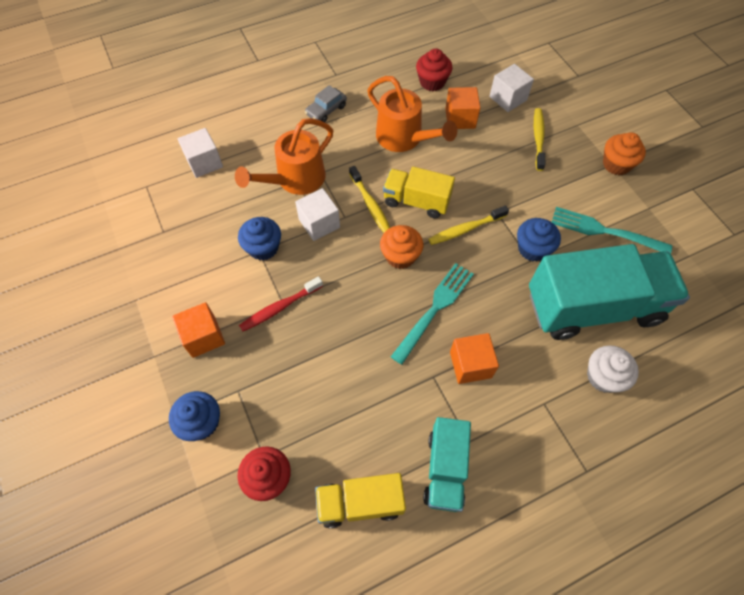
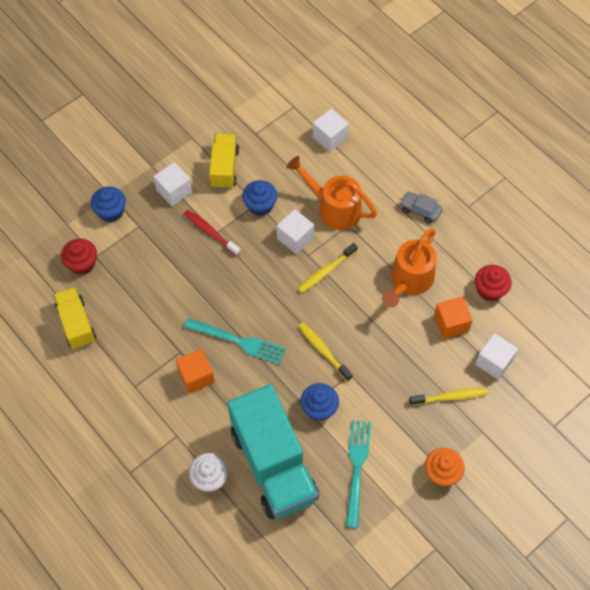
camera: 75 degrees right, 0 degrees up
(204, 337) = (174, 191): orange cube -> white cube
(400, 256) = (281, 305): orange cupcake -> none
(416, 201) = (341, 306): yellow truck -> yellow truck (224, 168)
(445, 469) = (110, 373): turquoise truck -> none

